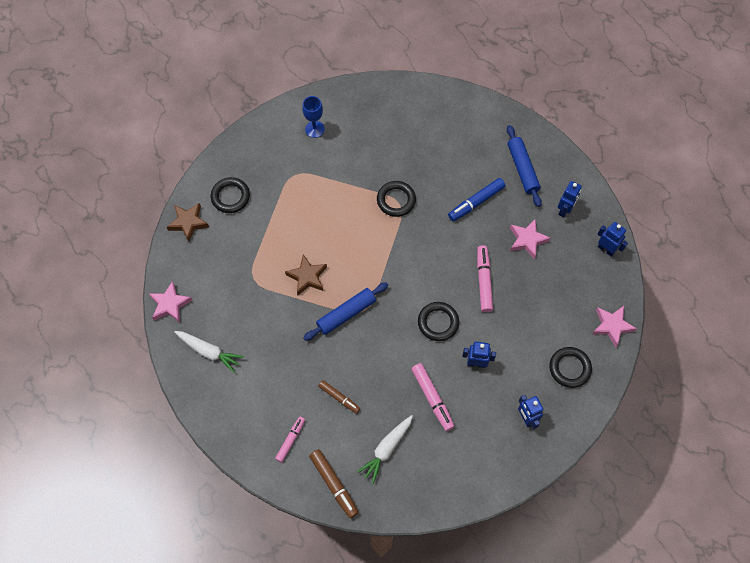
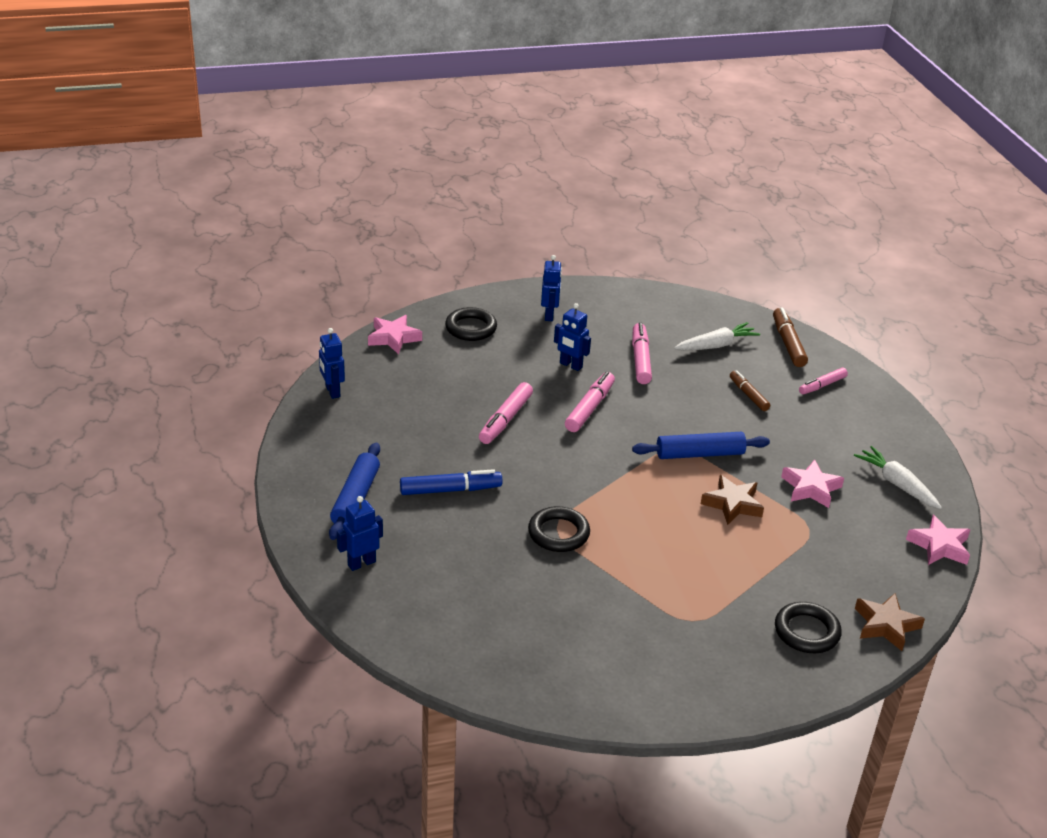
camera: 155 degrees left, 30 degrees down
(314, 129) = (626, 667): blue goblet -> none
(438, 322) = (590, 408): black ring -> pink marker
(527, 240) = (418, 433): pink star -> pink star (811, 488)
(564, 210) = (343, 440): blue robot -> blue robot (361, 563)

